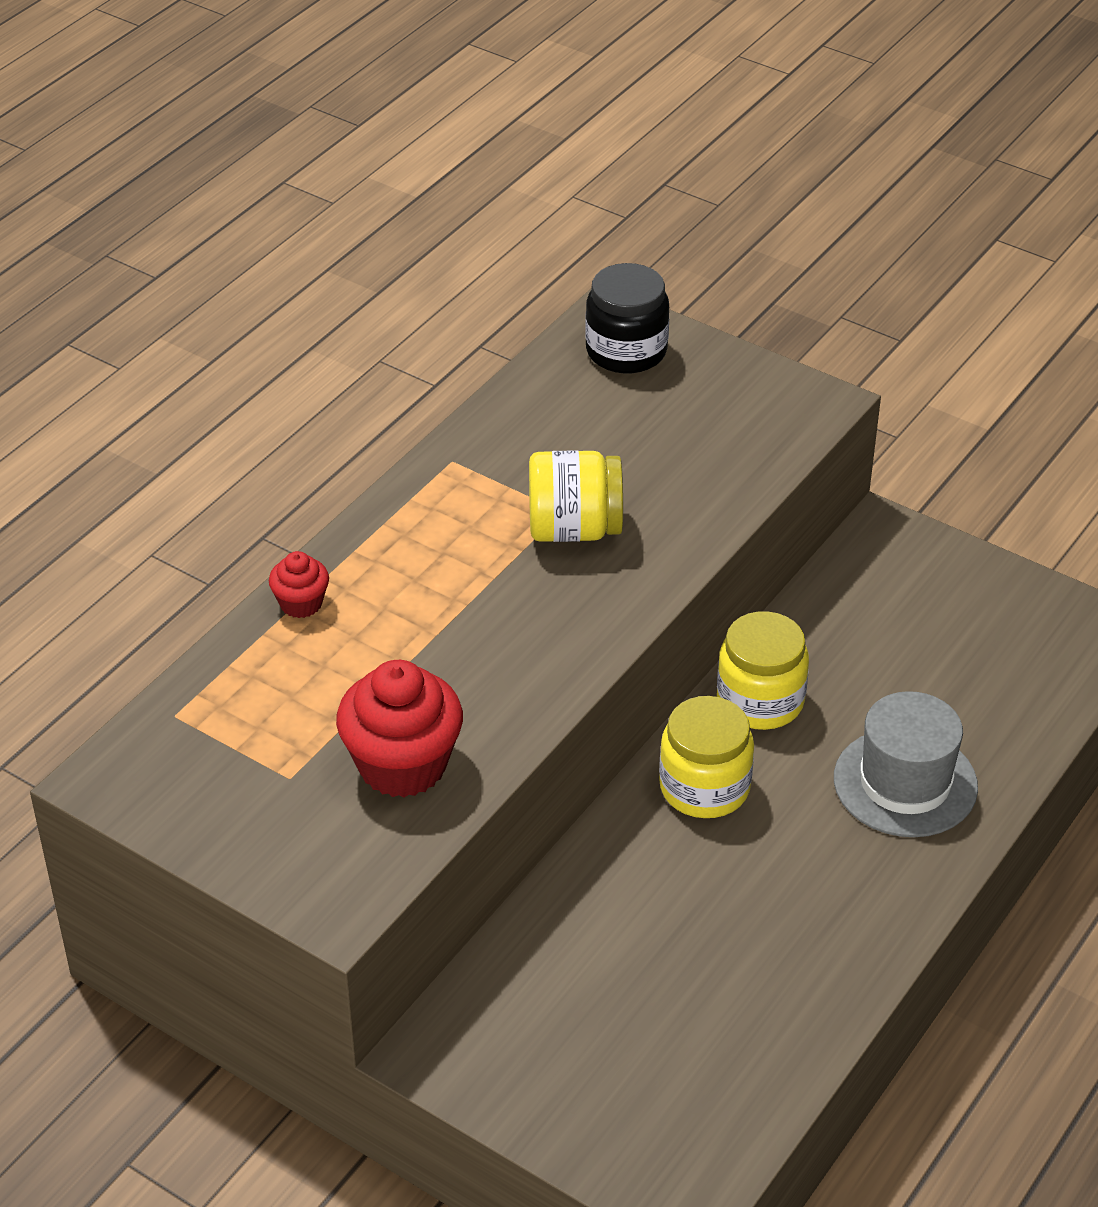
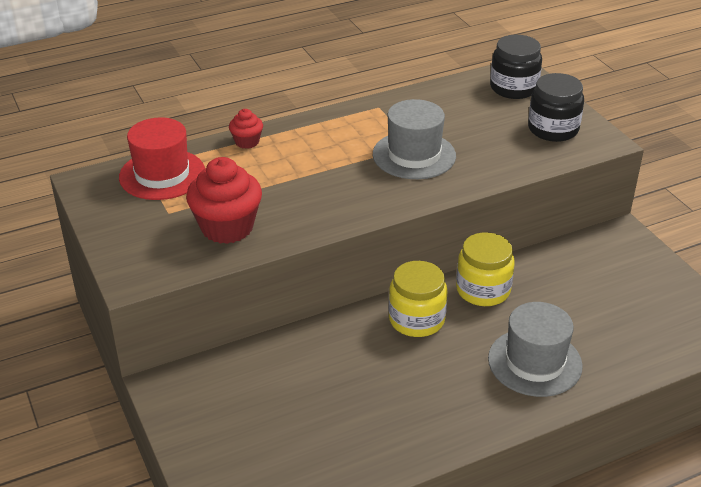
camera: 30 degrees right, 5 degrees down
(218, 715) = (162, 174): none -> red hat
(574, 529) = (414, 155): yellow jar -> grey hat
(736, 406) = (553, 129): none -> black jar

